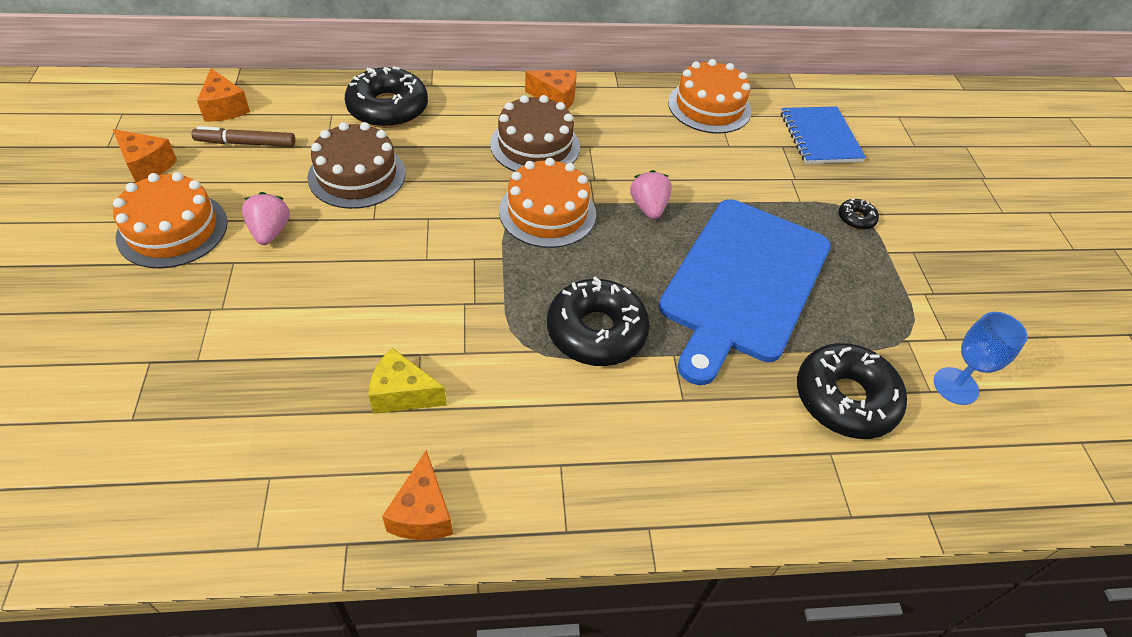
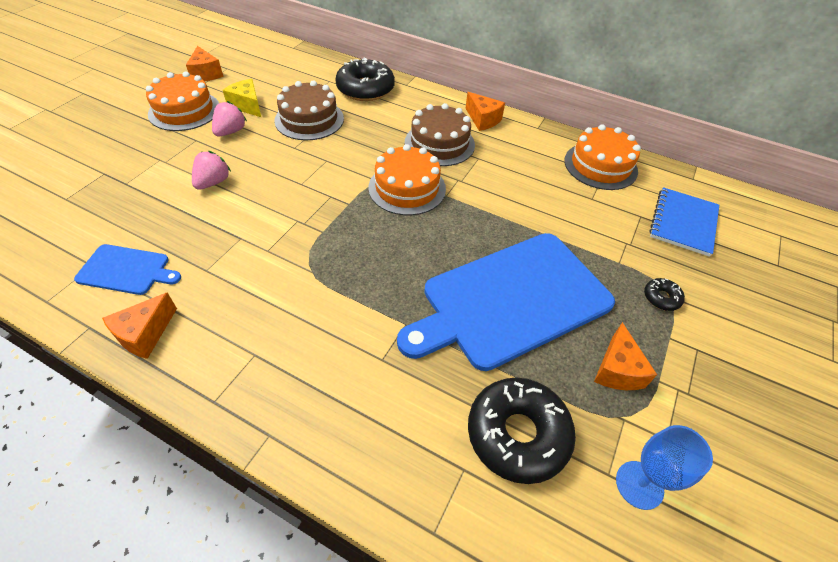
camera: 35 degrees right, 0 degrees up
(224, 108) = (274, 58): orange cheese -> orange cheese (617, 370)
(246, 143) = (266, 80): brown marker -> none
(321, 459) = (126, 270): none -> blue cutting board
(402, 394) = (207, 256): yellow cheese -> yellow cheese (247, 106)
(596, 331) = (365, 280): black donut -> none
(648, 208) = (484, 215): pink strawberry -> pink strawberry (213, 182)

